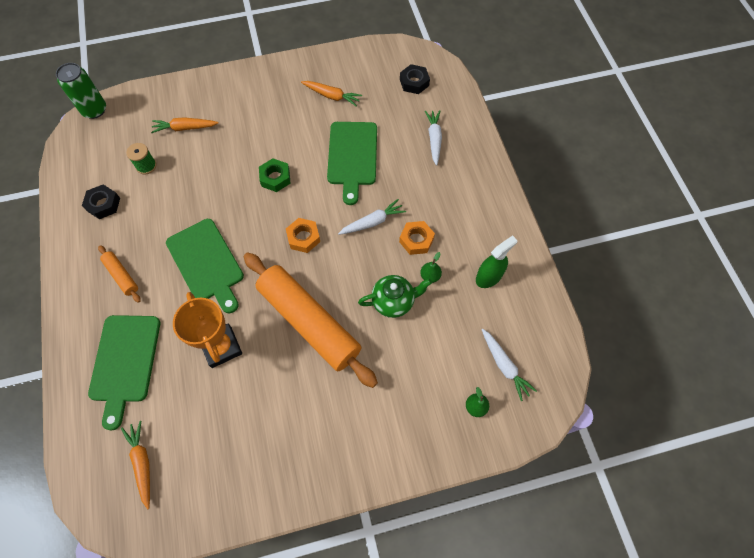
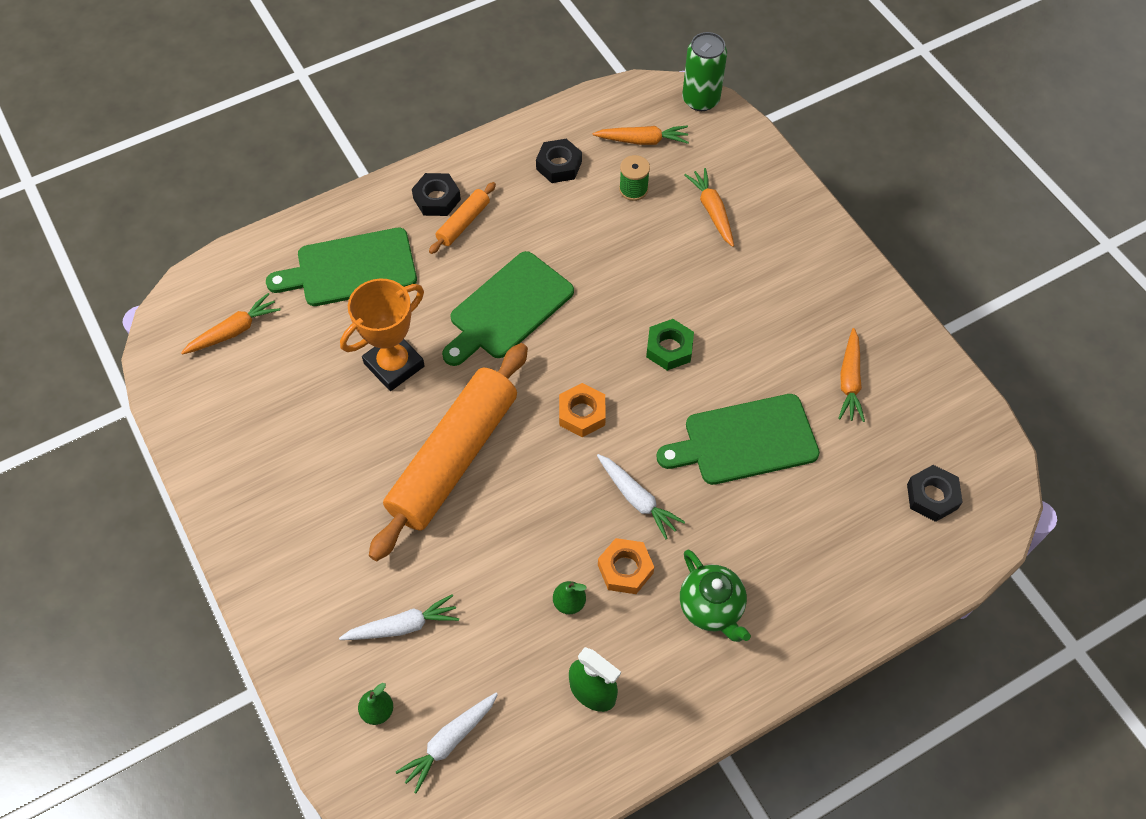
camera: 75 degrees right, 5 degrees down
(91, 289) = (437, 199): none -> black nut
(109, 150) = (642, 140): none -> orange carrot
(393, 302) = (513, 560): green teapot -> green teapot (711, 608)
(434, 139) = (825, 554): white carrot -> white carrot (403, 626)

